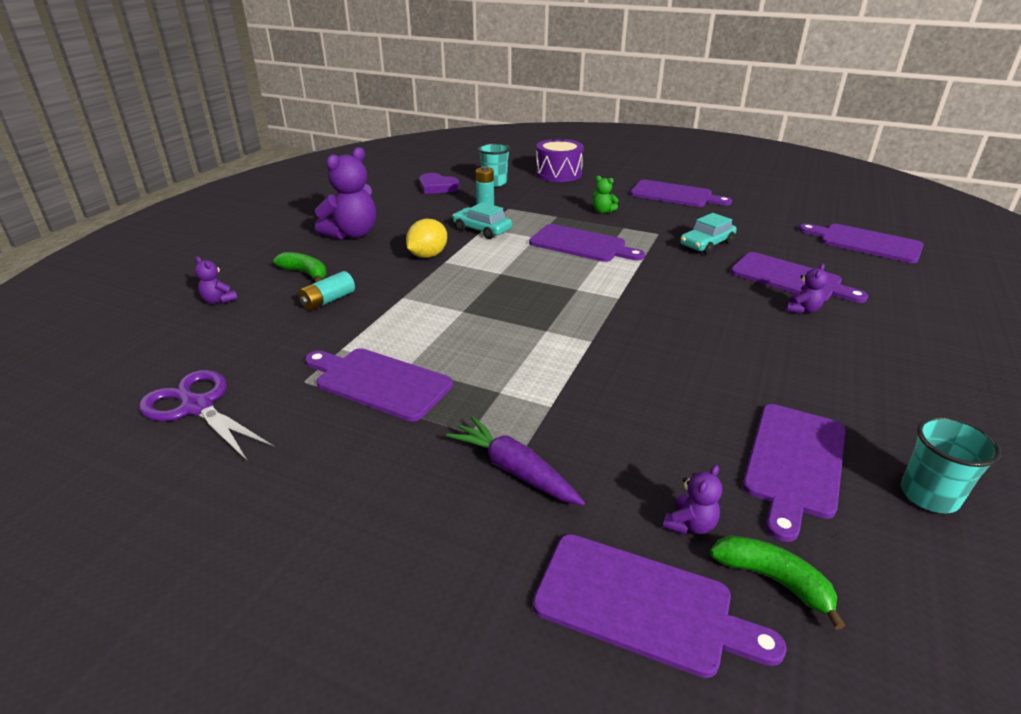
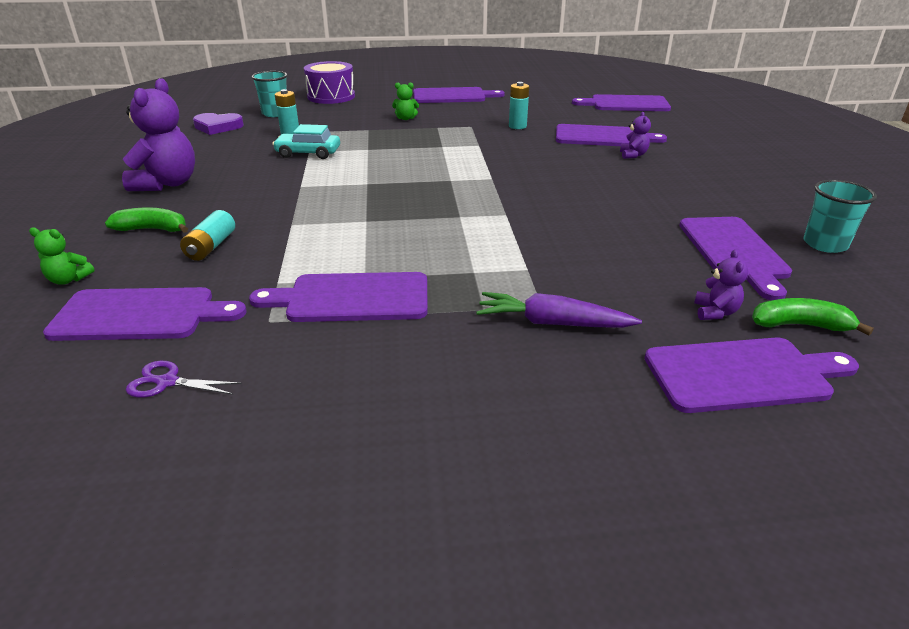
camera: 30 degrees left, 0 degrees up
(197, 407) = (167, 382): purple scissors -> purple scissors, size x0.52
(219, 300) = (69, 279): purple teddy bear -> green teddy bear
(428, 255) = (276, 185): yellow lemon -> none
(581, 244) = (415, 146): purple cutting board -> purple cutting board (140, 315)
(706, 244) = (517, 126): turquoise car -> turquoise battery

